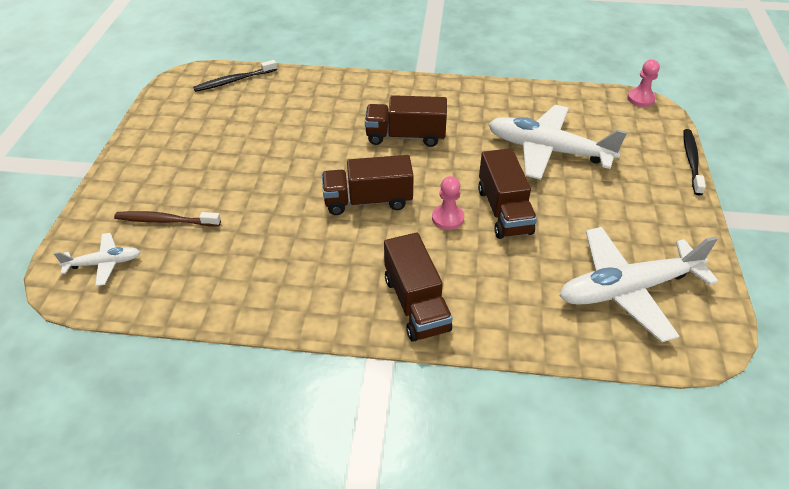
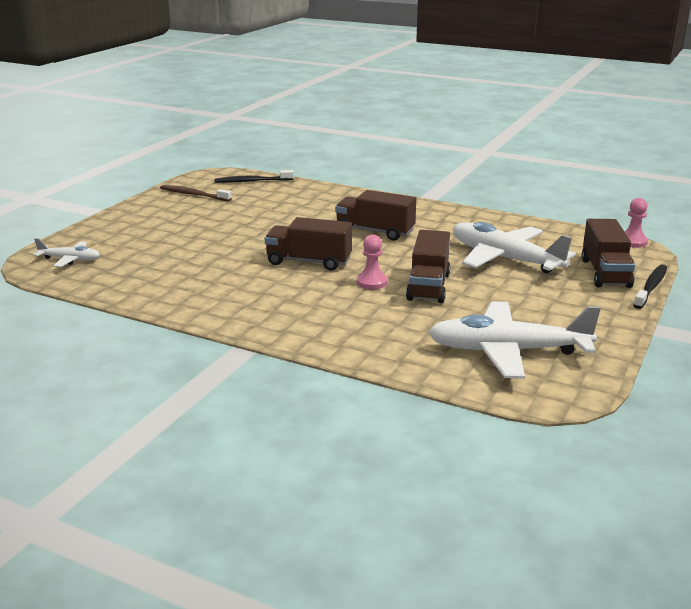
camera: 20 degrees right, 20 degrees down
(166, 221) = (134, 246): brown toothbrush -> brown toothbrush (194, 195)
(416, 304) = (300, 323): brown truck -> brown truck (605, 273)

